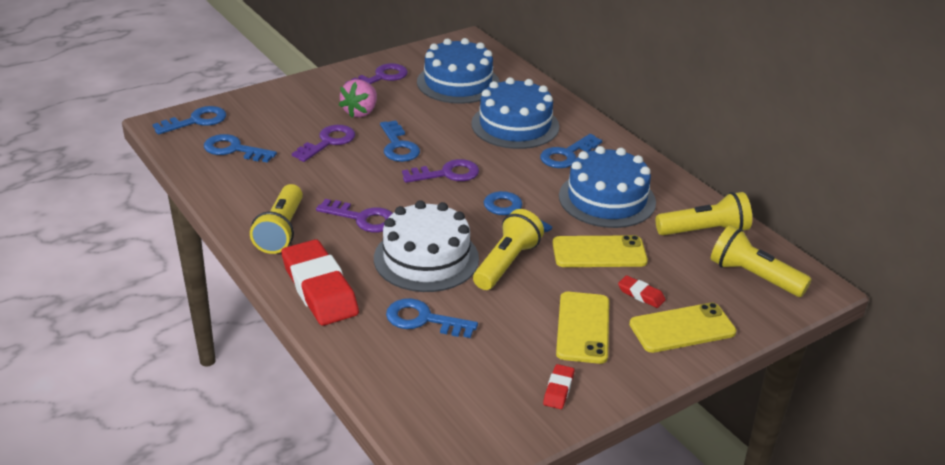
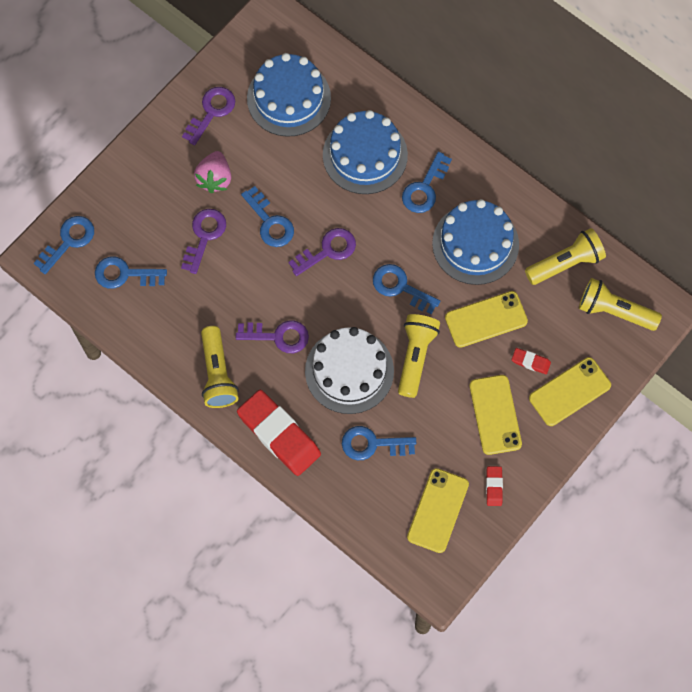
camera: 15 degrees left, 35 degrees up
(477, 395) = (438, 510): none -> yellow phone

